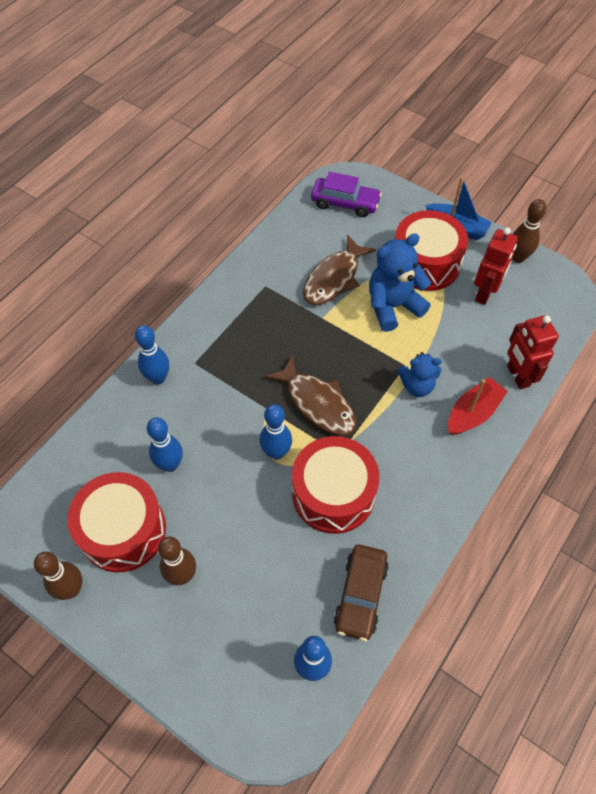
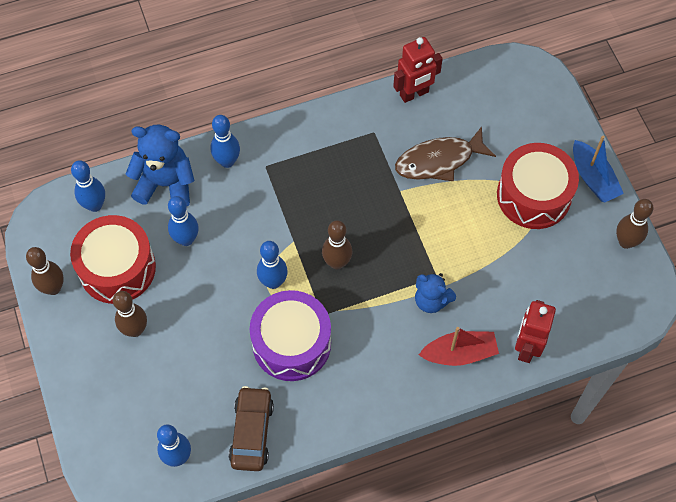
camera: 35 degrees right, 5 degrees up
(59, 487) = (95, 205): none -> blue bowling pin
(317, 403) = (337, 262): brown fish -> brown bowling pin
(333, 494) = (291, 343): red drum -> purple drum
(345, 203) = (508, 93): purple car -> none
(360, 595) = (251, 432): brown car -> brown car turned 135 degrees clockwise
(393, 306) = (470, 217): blue teddy bear -> blue teddy bear (165, 184)
(485, 293) = (563, 256): red robot -> red robot (414, 94)

